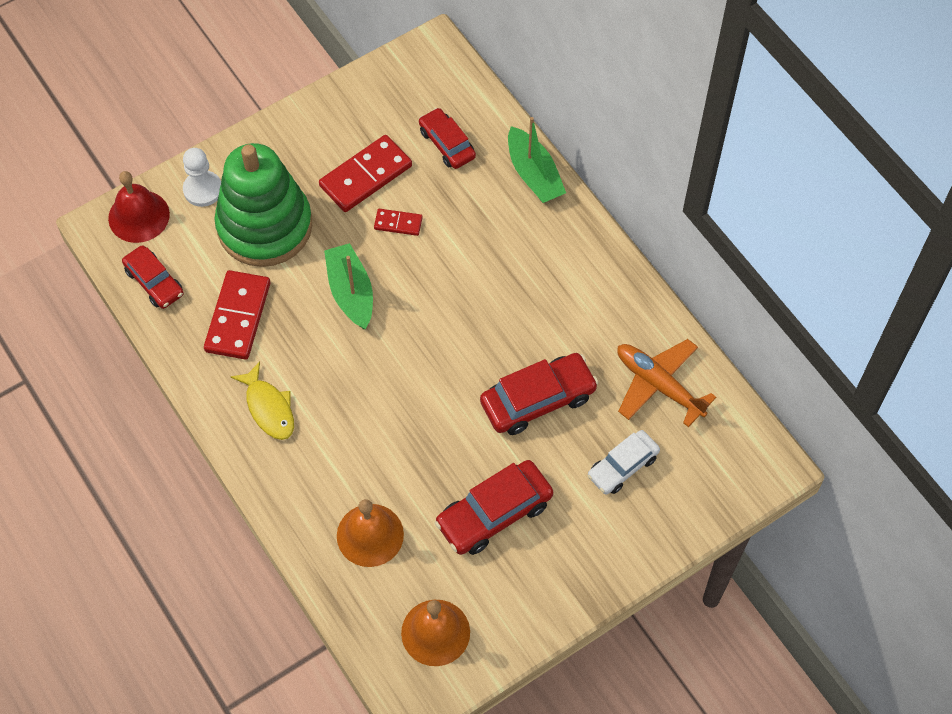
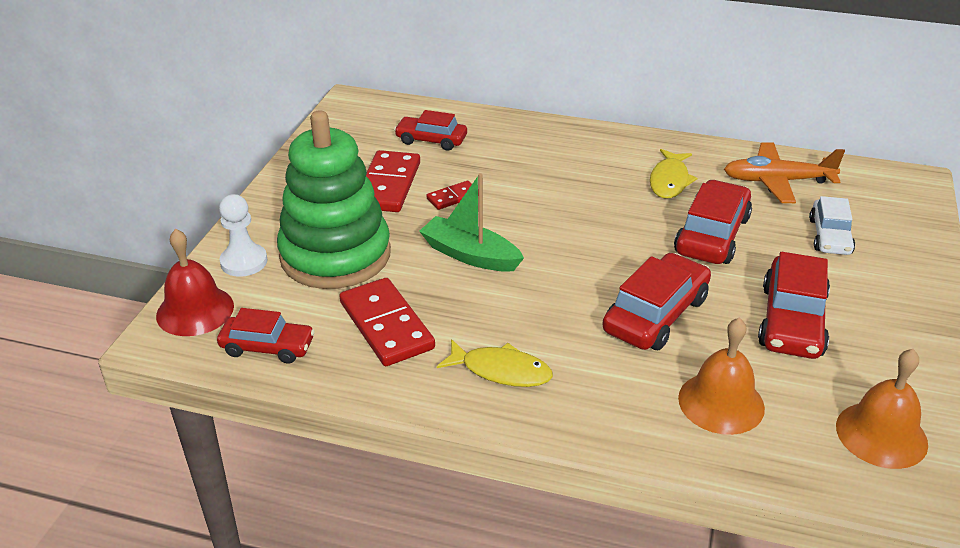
camera: 40 degrees left, 25 degrees down
(412, 439) = (656, 315): none -> red car
(534, 174) = (520, 125): green boat -> none
(576, 322) = (669, 181): none -> yellow fish

